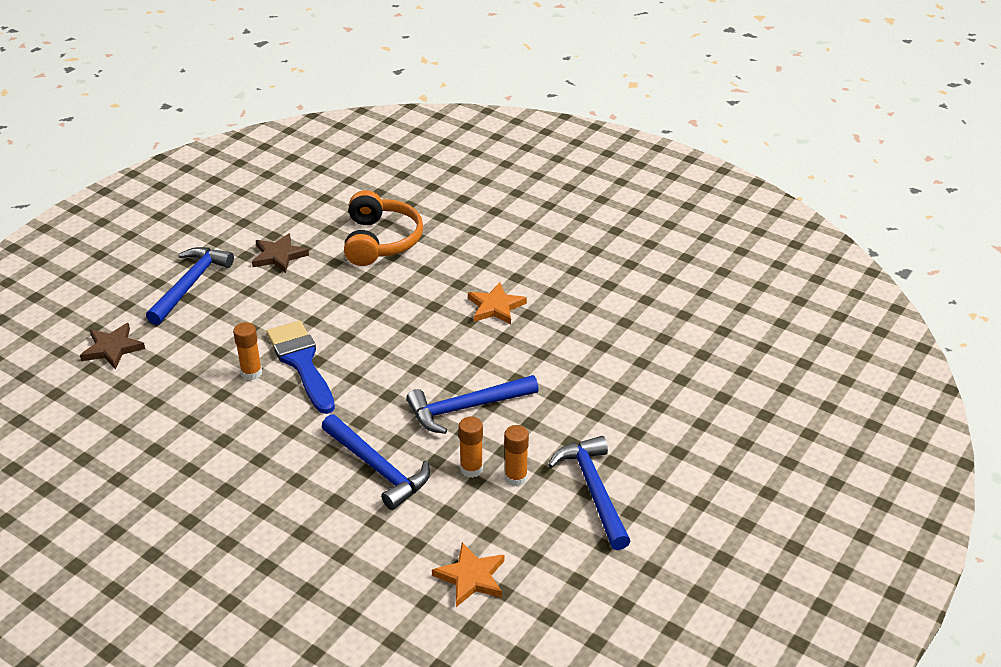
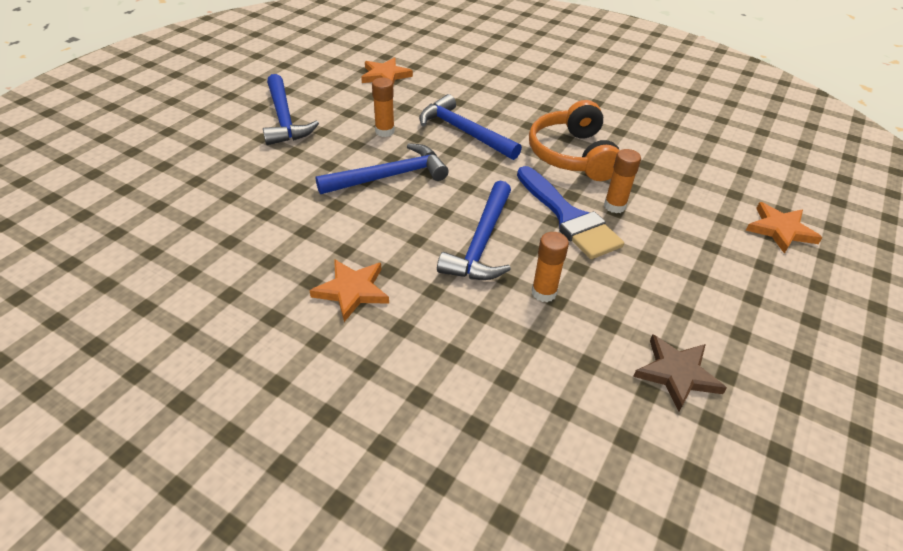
camera: 175 degrees right, 5 degrees up
(112, 348) = (780, 230): brown star -> orange star
(190, 285) = (764, 317): blue hammer -> blue hammer (481, 243)
(381, 241) = (532, 411): orange headphones -> orange headphones (572, 155)
(516, 478) = (347, 126): orange glue stick -> orange glue stick (544, 292)

